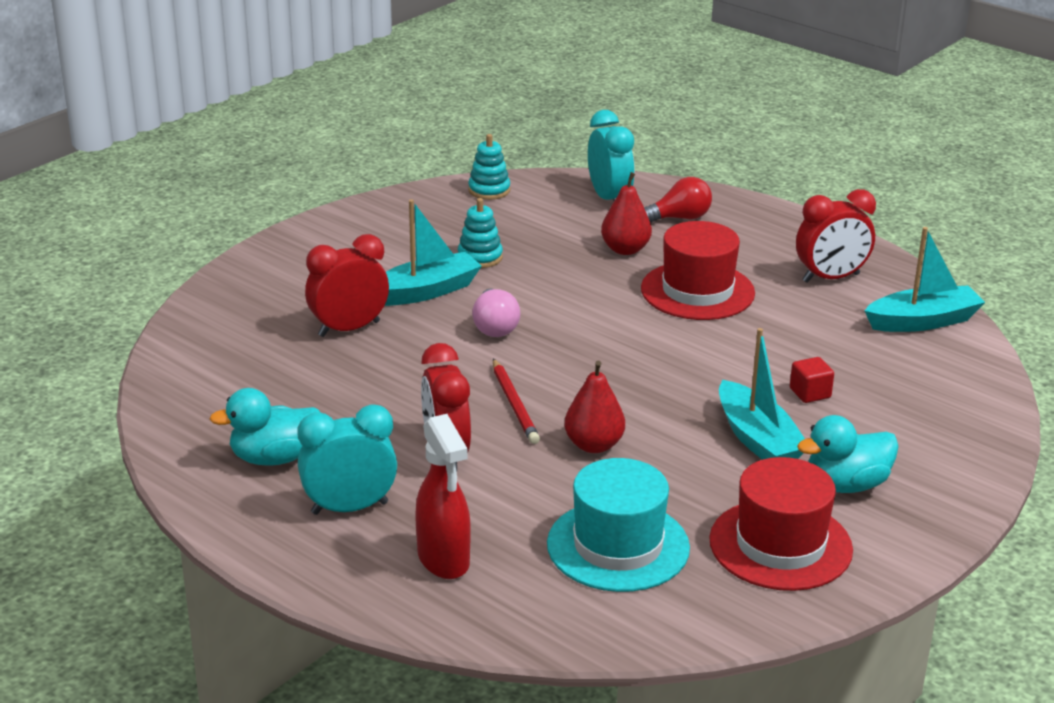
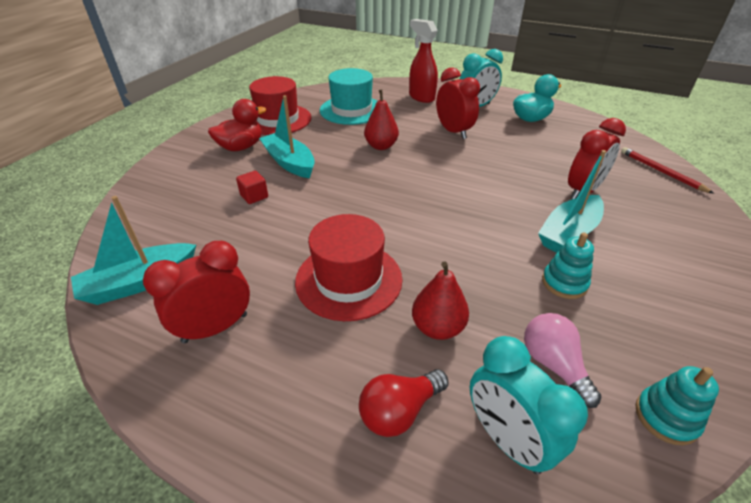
camera: 165 degrees right, 10 degrees up
(494, 327) = (490, 210): pink light bulb -> pink light bulb (553, 365)
(515, 404) = (437, 160): red pencil -> red pencil (661, 172)
(846, 485) = (241, 147): turquoise duck -> red duck

